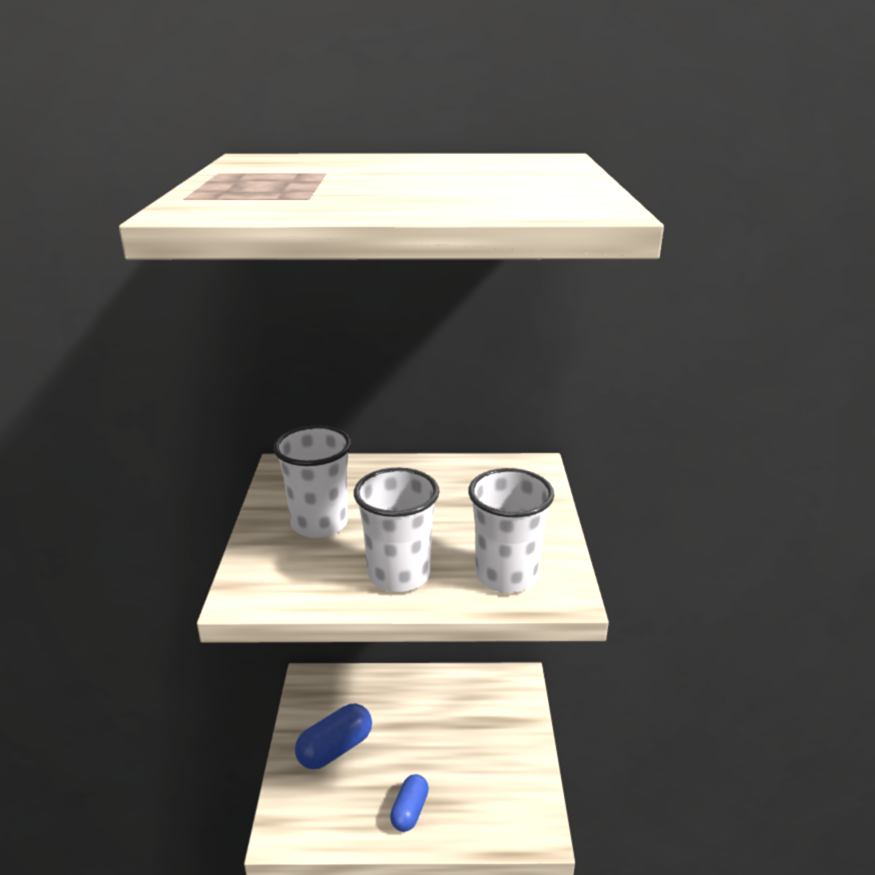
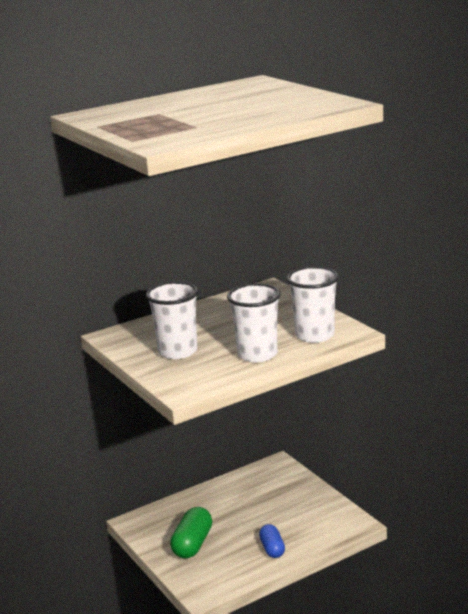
camera: 30 degrees left, 5 degrees down
(335, 748) = (192, 544): blue capsule -> green capsule

